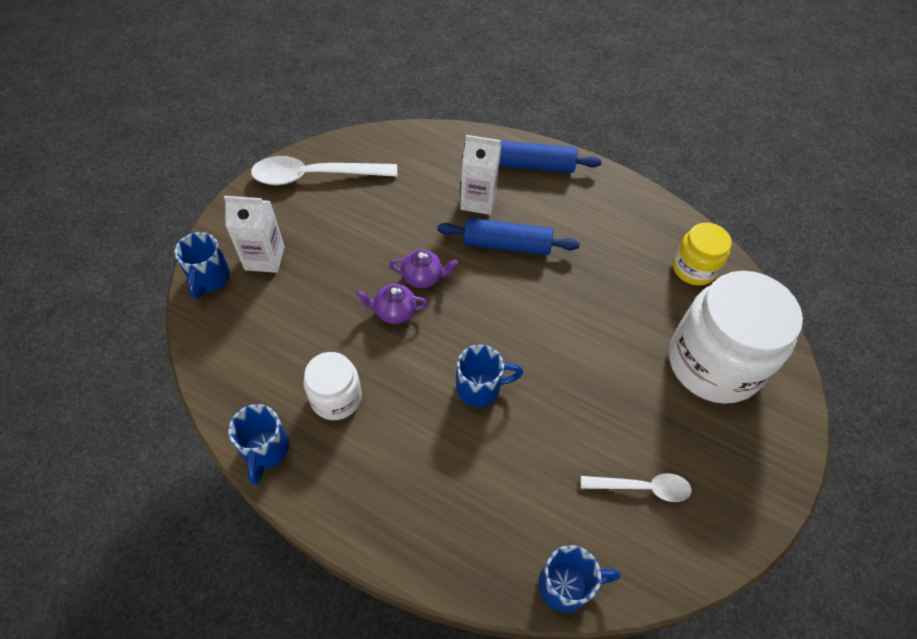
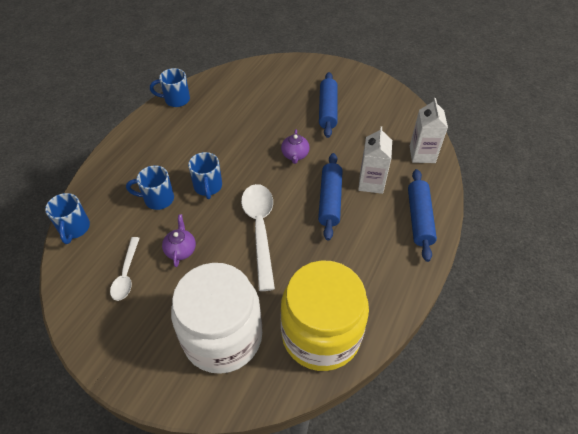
camera: 90 degrees right, 5 degrees down
(209, 279) = (285, 65): blue mug -> blue mug (157, 199)
(264, 258) = (303, 83): white carton -> white carton (422, 154)
(315, 176) = (375, 97): white spoon -> white spoon (260, 229)
(333, 232) = (327, 110): none -> blue rolling pin
(336, 398) = (205, 122): white jar -> none
(394, 311) = (266, 143): purple teapot -> purple teapot (181, 250)
(693, 268) = (321, 334): yellow jar -> yellow jar, size x1.92

